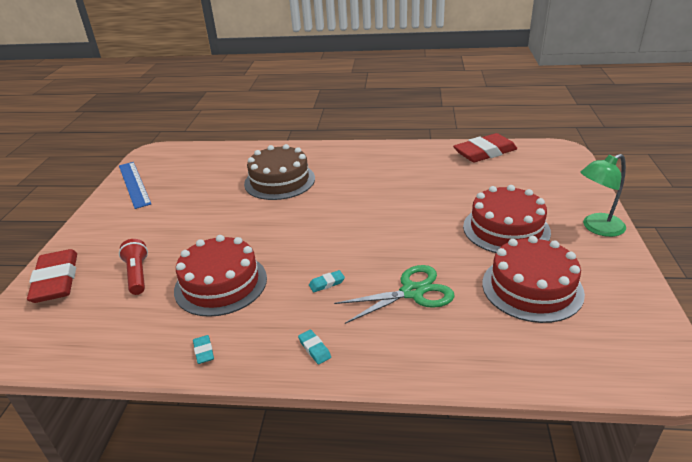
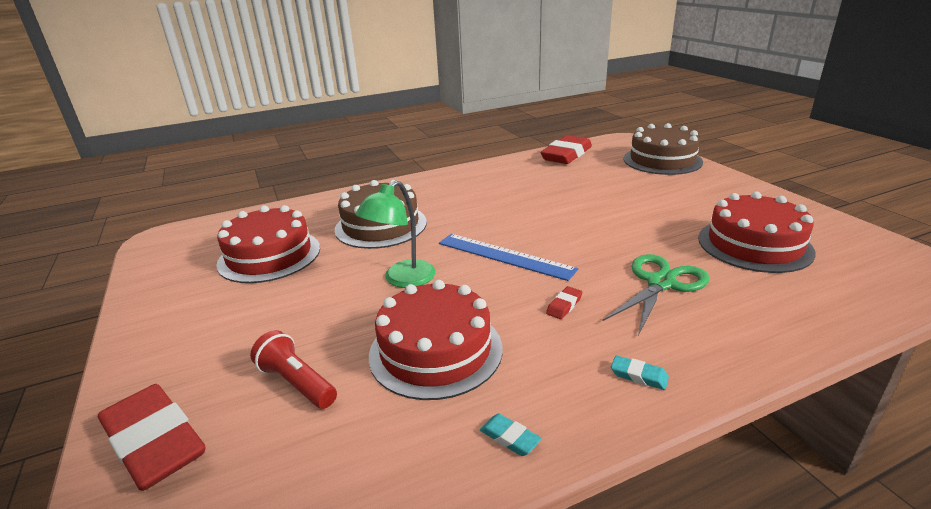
camera: 30 degrees left, 5 degrees down
(134, 184) = (168, 279): blue ruler -> blue ruler (504, 256)
(327, 283) = (564, 305): turquoise eraser -> red eraser
(506, 229) = (667, 206): red cake -> red cake (269, 256)
(564, 181) = (662, 160): none -> brown cake
(597, 228) = (735, 186): green lamp -> green lamp (402, 279)

